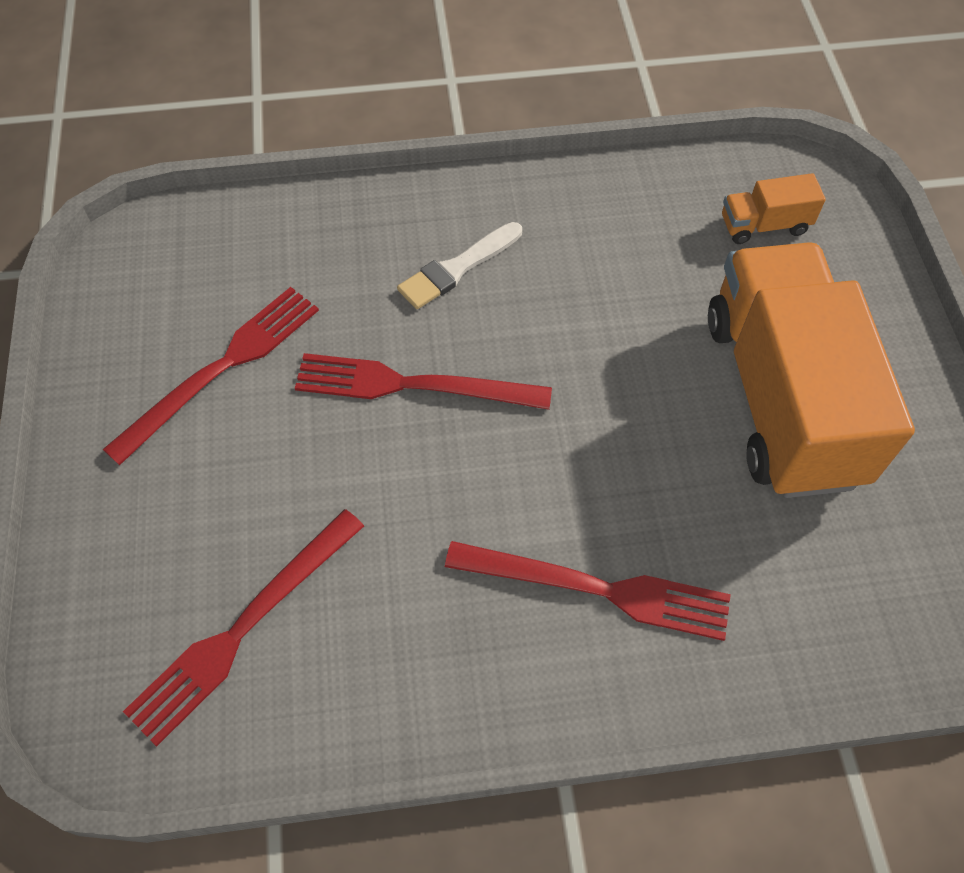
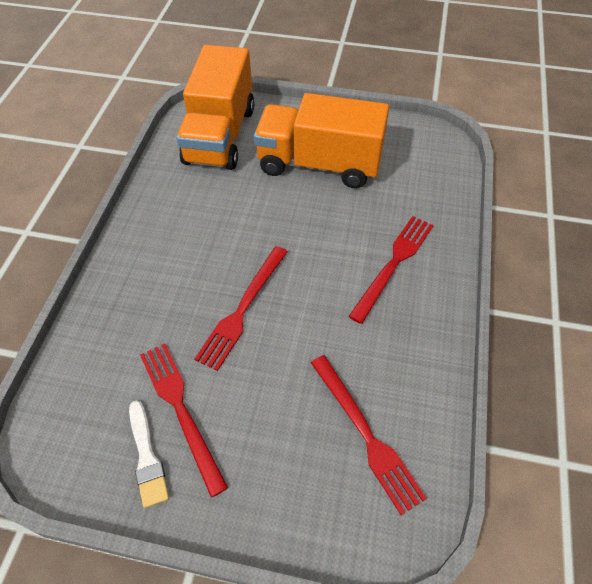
camera: 70 degrees left, 5 degrees down
(457, 268) = (174, 266): white brush -> white brush (147, 457)
(764, 225) = (220, 135): orange truck -> orange truck, size x2.46

